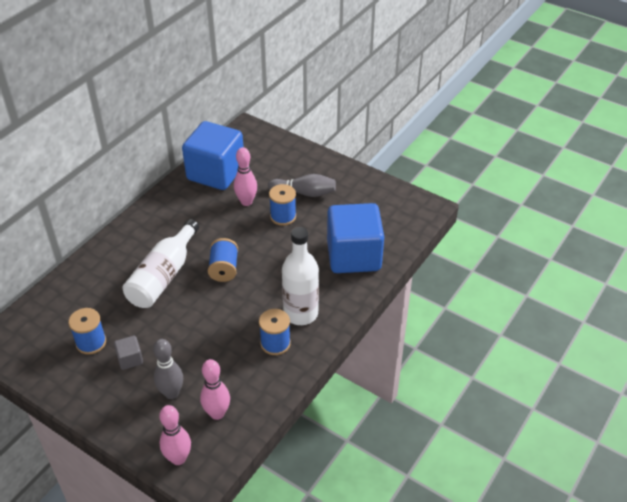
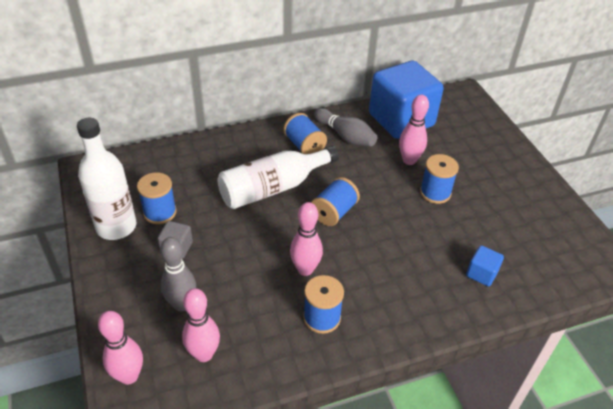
camera: 35 degrees right, 0 degrees up
(159, 231) = (304, 146): none -> blue spool
(237, 319) = (305, 269): none -> pink bowling pin
(300, 313) = (374, 302): white bottle -> white bottle (116, 227)
(304, 193) = (476, 181): grey bowling pin -> grey bowling pin (345, 136)
(353, 256) = (481, 274): blue cube -> blue cube, size x0.40

